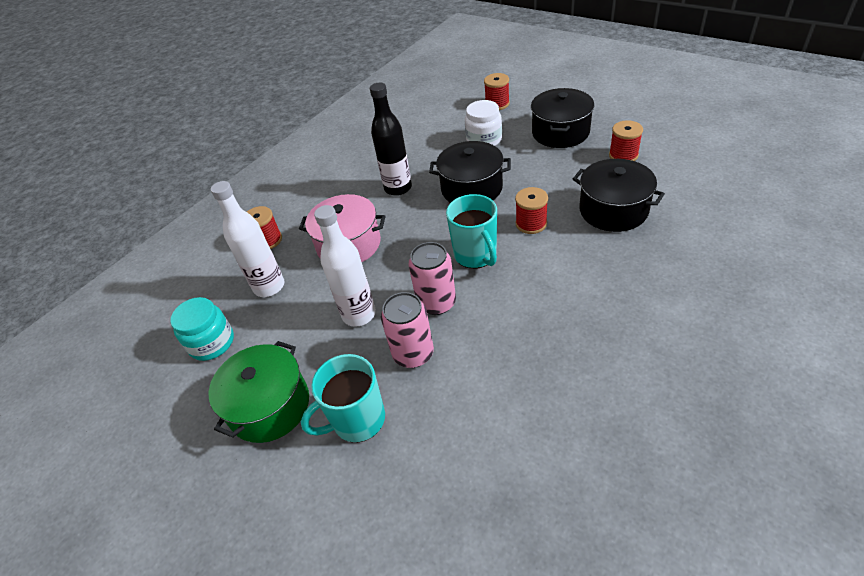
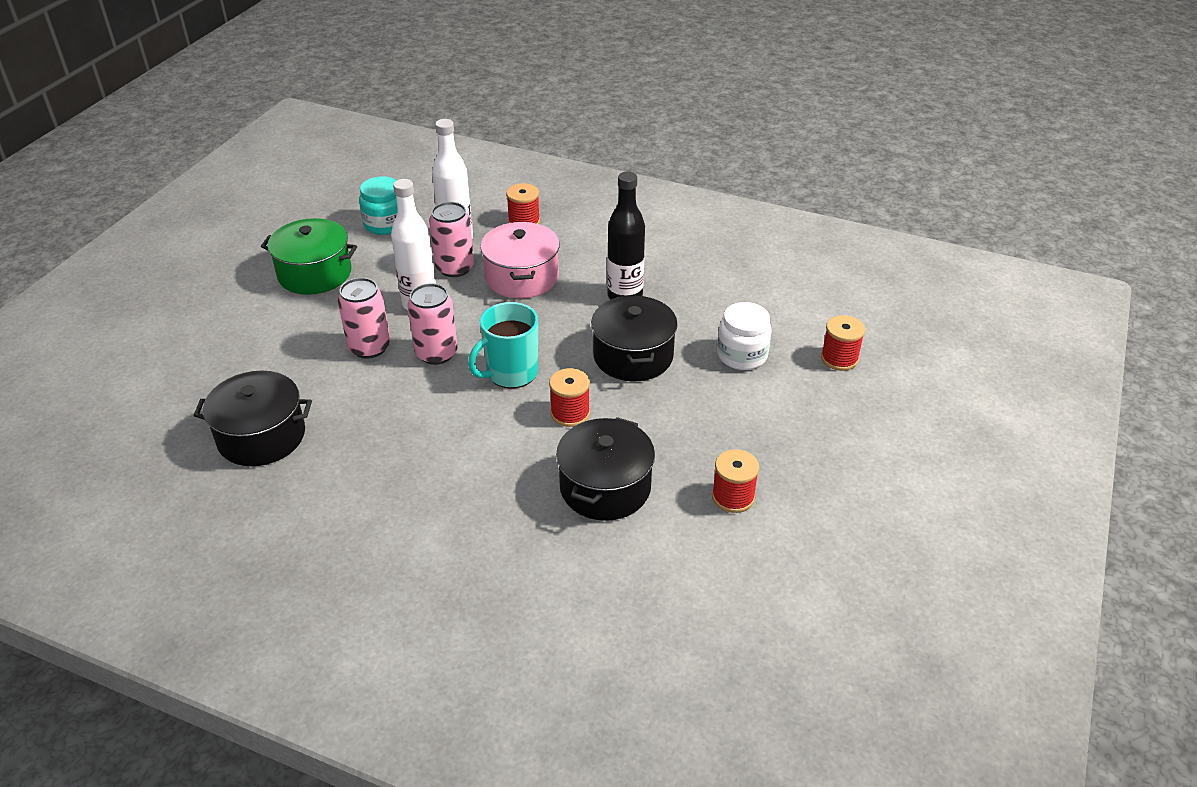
camera: 70 degrees right, 5 degrees down
(314, 288) = (455, 268): none -> pink can
(357, 420) = (296, 326): turquoise mug -> none
(560, 132) = (778, 429): black pot -> black pot (261, 436)

